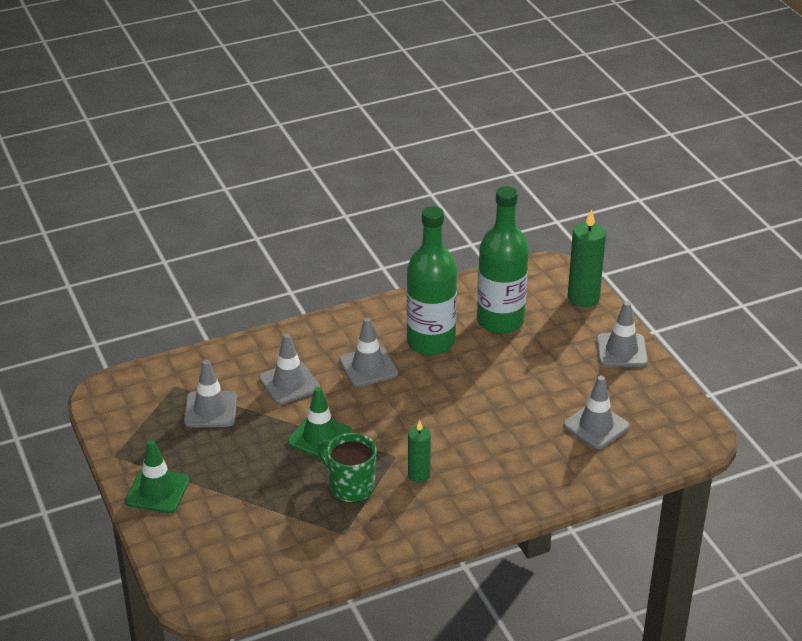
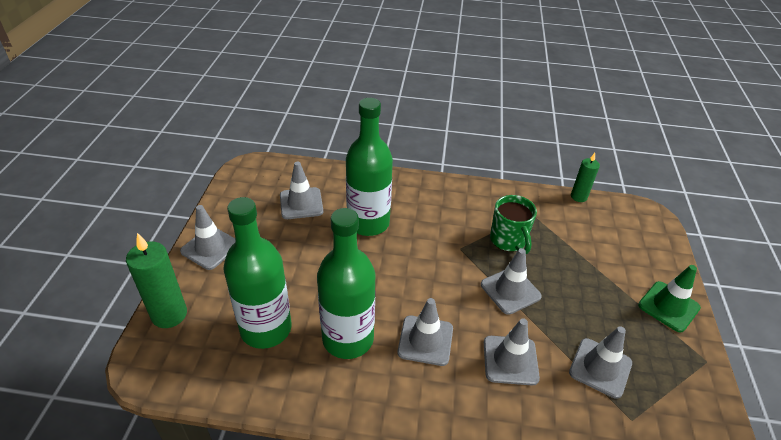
camera: 150 degrees left, 5 degrees up
(320, 437) = (510, 290): green traffic cone -> grey traffic cone
(419, 475) = (453, 227): green candle -> green candle (578, 197)
(508, 438) = (368, 223): none -> green bottle

